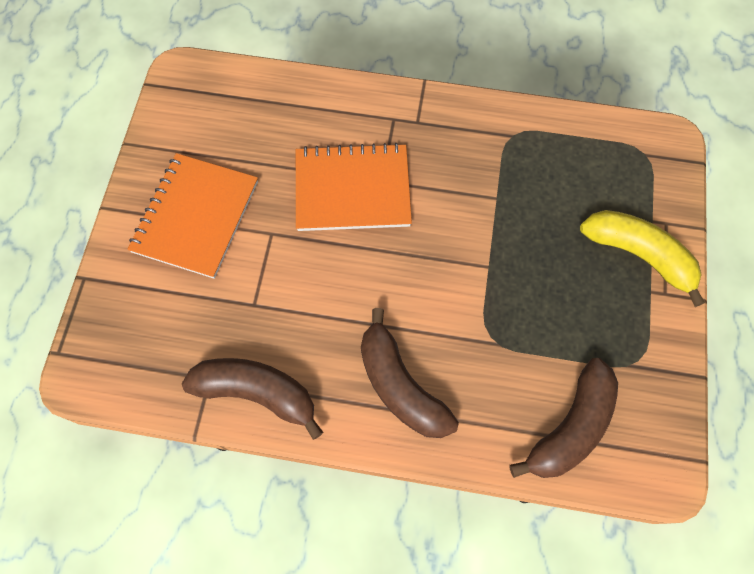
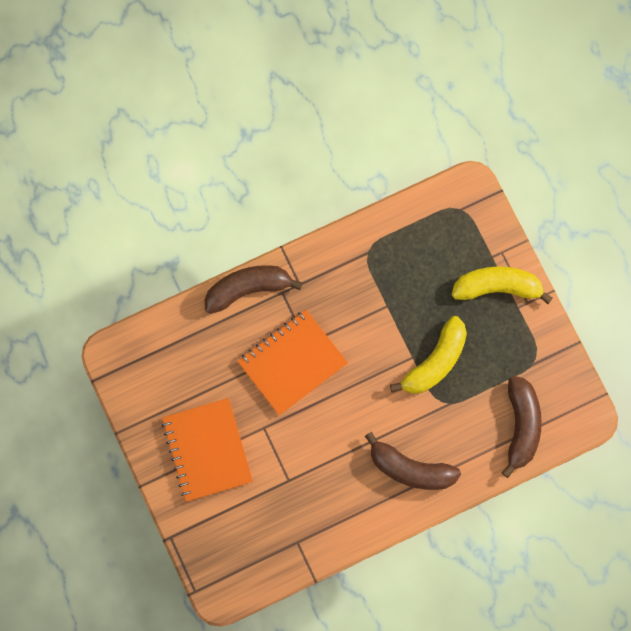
camera: 35 degrees left, 10 degrees up
(257, 393) = (332, 530): brown banana -> brown banana (248, 288)
(511, 287) = (435, 362): none -> yellow banana

